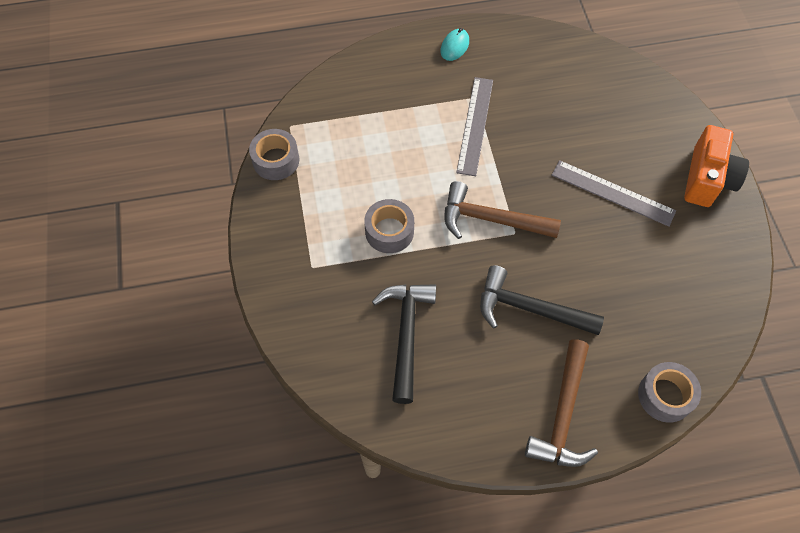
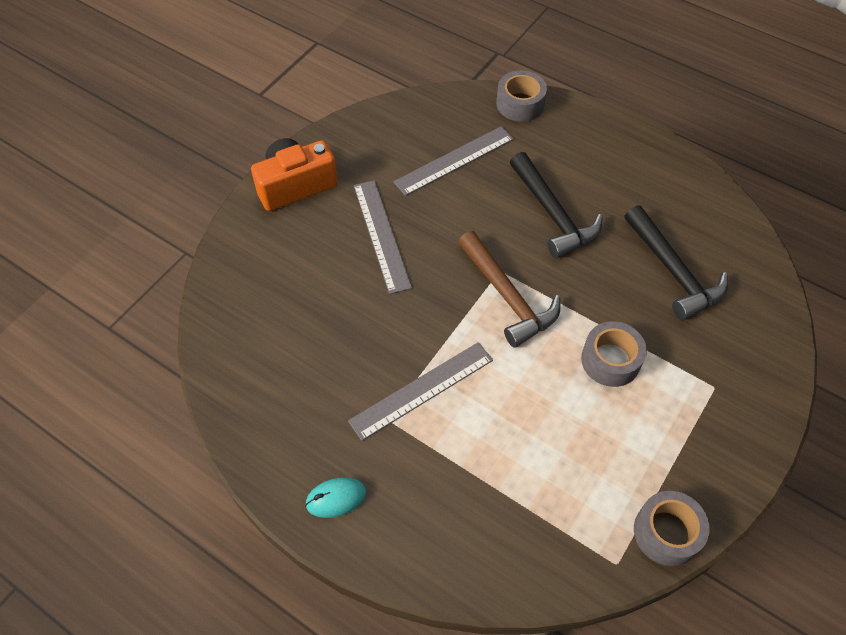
camera: 135 degrees left, 5 degrees down
(406, 334) = (673, 271): black hammer -> black hammer turned 75 degrees counterclockwise
(563, 414) = (603, 143): brown hammer -> none
(642, 292) = (454, 160): none -> grey ruler

